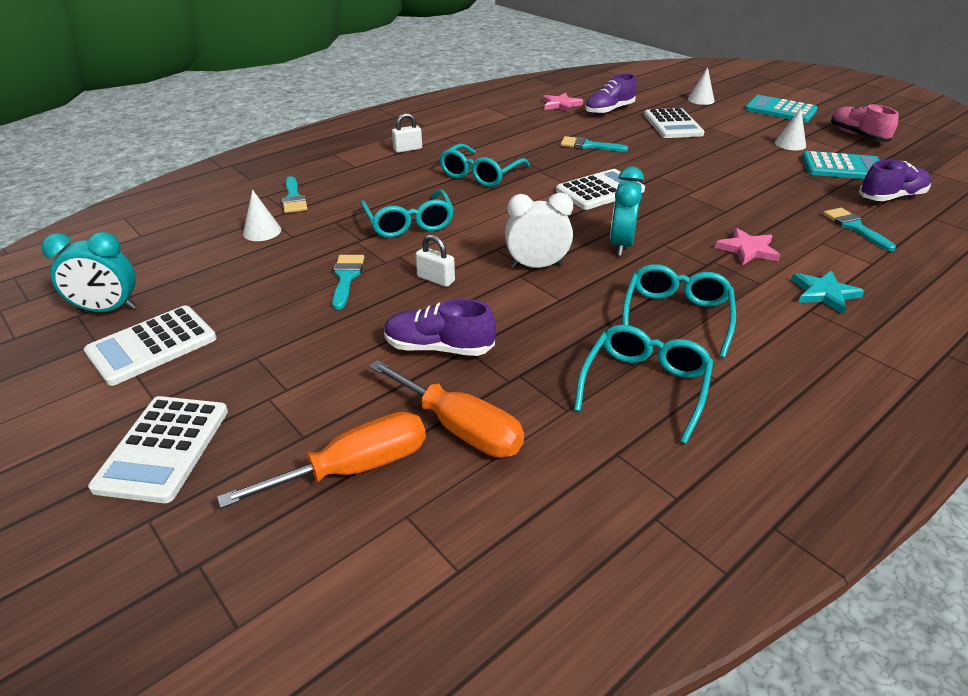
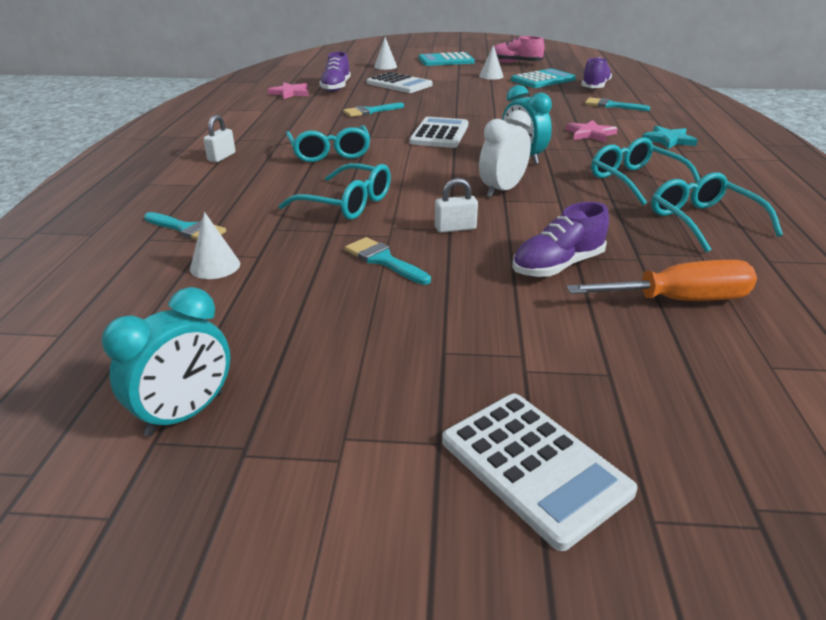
camera: 45 degrees left, 5 degrees down
(152, 345) = (321, 407): white calculator -> none
(354, 468) = (684, 366): orange screwdriver -> none

